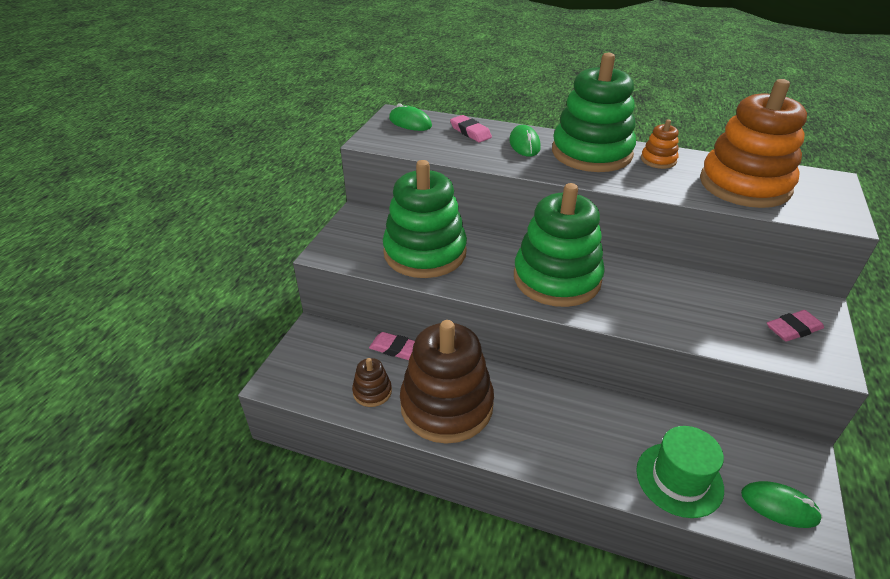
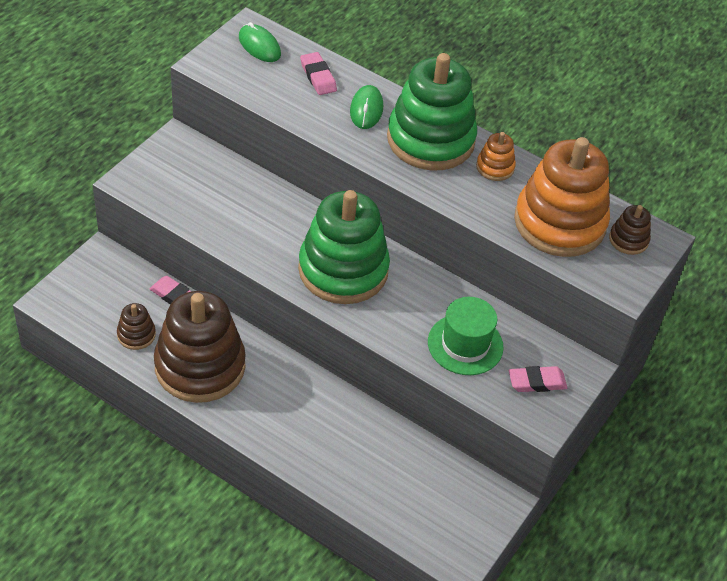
camera: 10 degrees right, 10 degrees up
(425, 253) = (226, 206): green stacking toy -> none
(679, 479) = (375, 487): green hat -> green hat (465, 344)
(779, 506) = (447, 531): green mouse -> none
(810, 185) = (628, 240): none -> brown stacking toy

